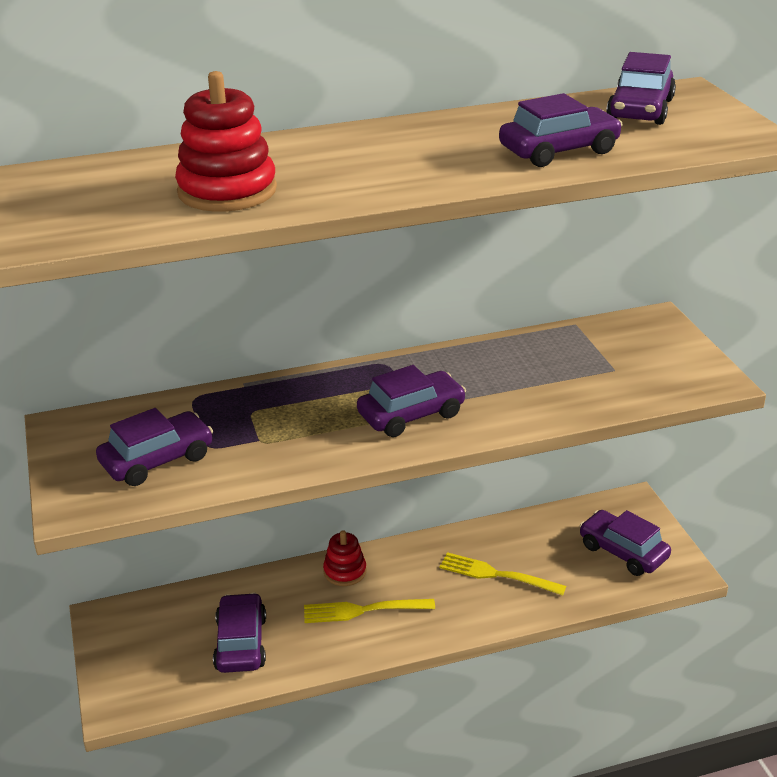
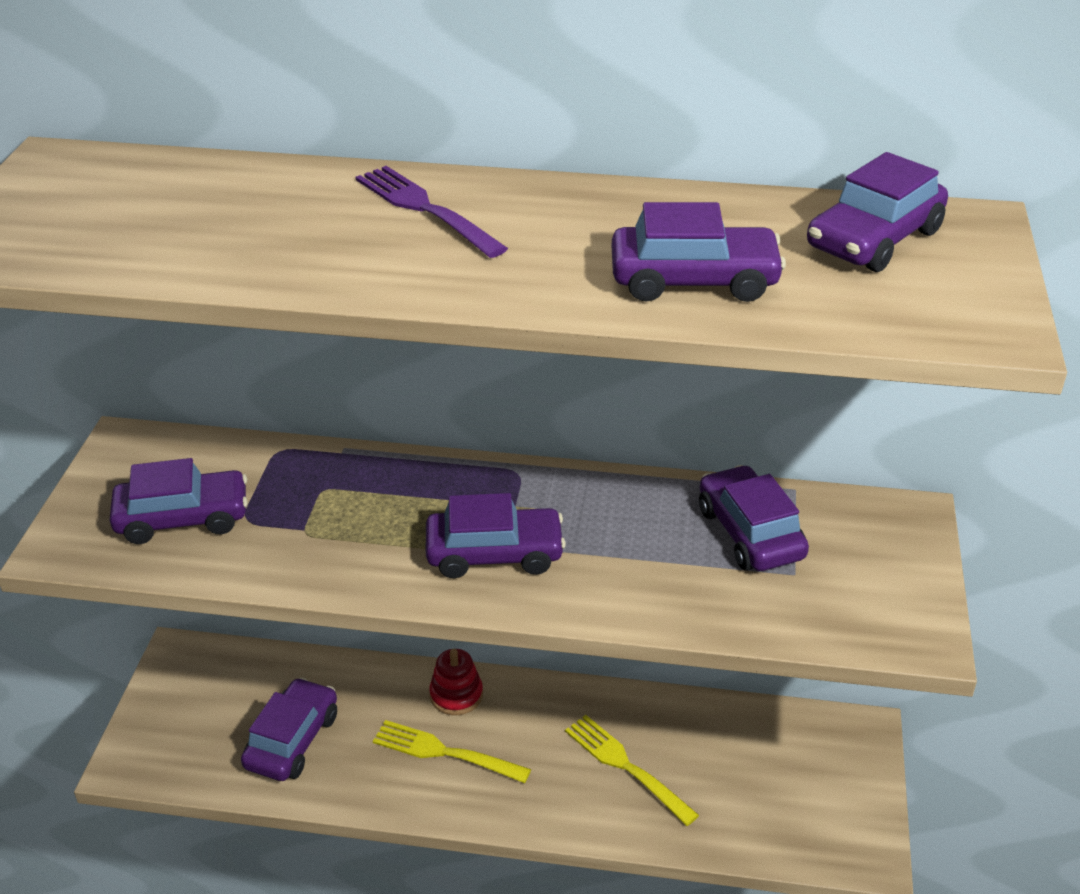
camera: 25 degrees right, 5 degrees up
(227, 191) = (245, 237): red stacking toy -> none
(338, 151) = (427, 210): none -> purple fork
(623, 552) = (803, 796): purple car -> purple car (749, 533)

